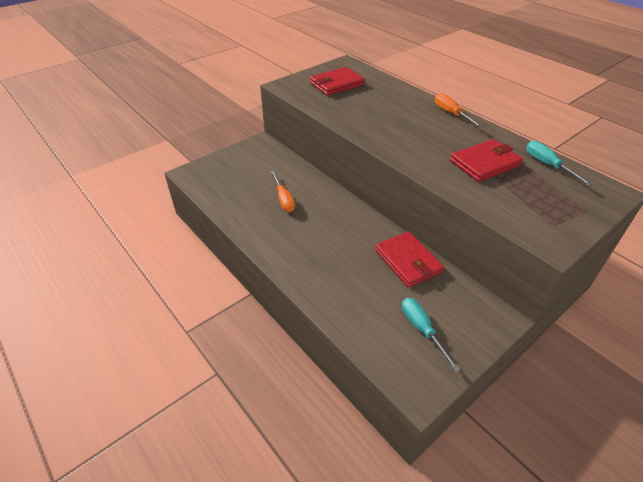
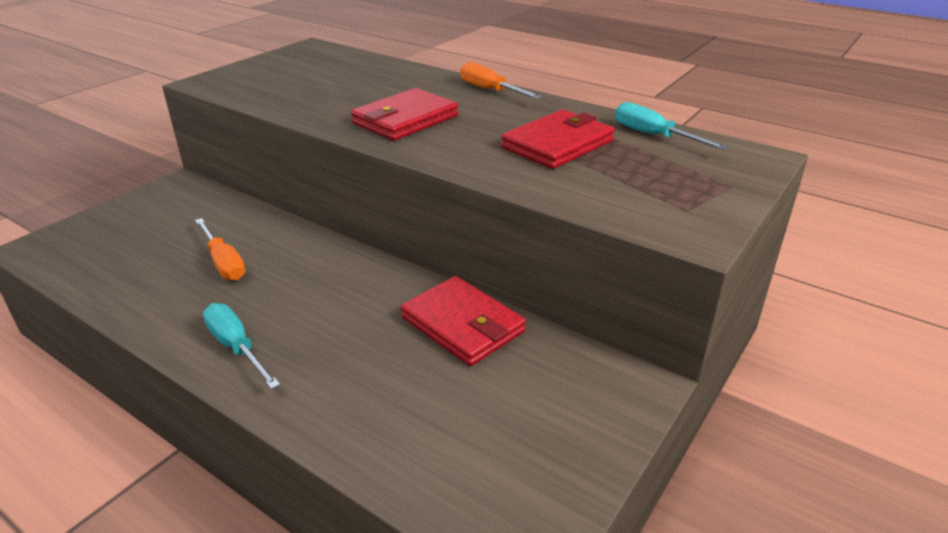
camera: 15 degrees left, 10 degrees down
(336, 84) = (298, 72): red wallet -> red wallet (405, 120)
(422, 330) = (509, 433): turquoise screwdriver -> turquoise screwdriver (236, 347)

